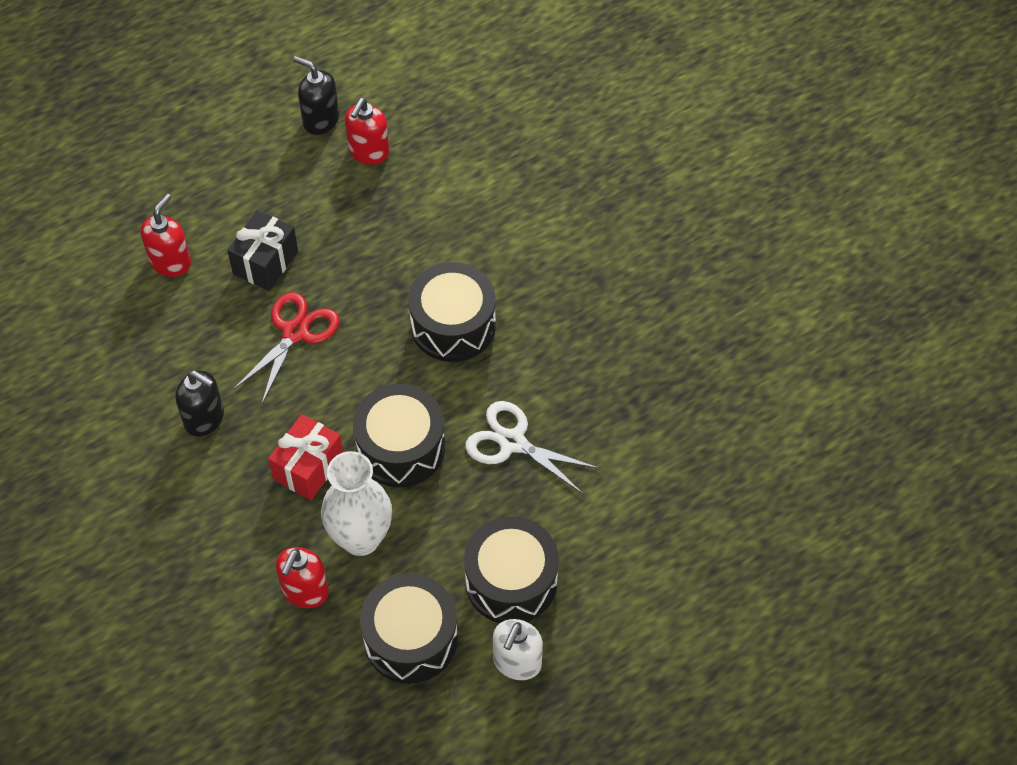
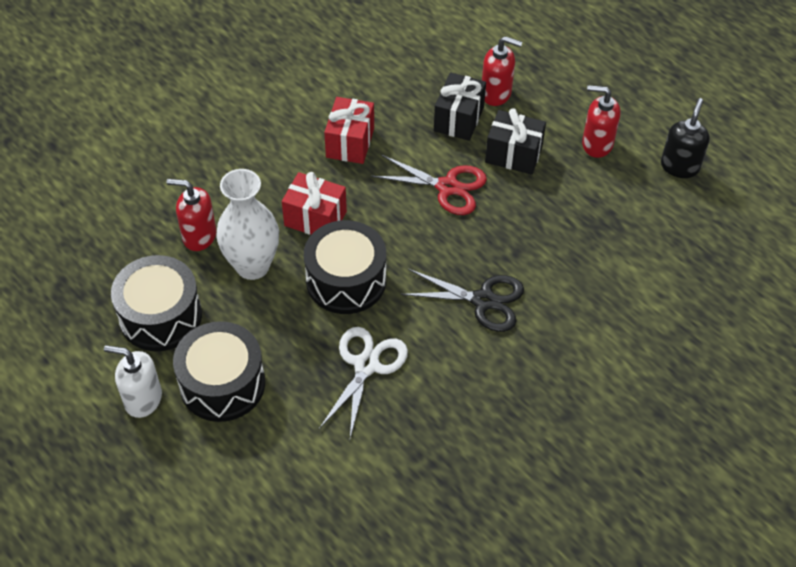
camera: 80 degrees right, 5 degrees down
(199, 305) = (458, 119): none -> black gift
(204, 419) = (350, 143): black soap dispenser -> red gift
(368, 152) = (656, 207): red soap dispenser -> red soap dispenser (597, 144)
(453, 325) = (483, 300): black drum -> black scissors

